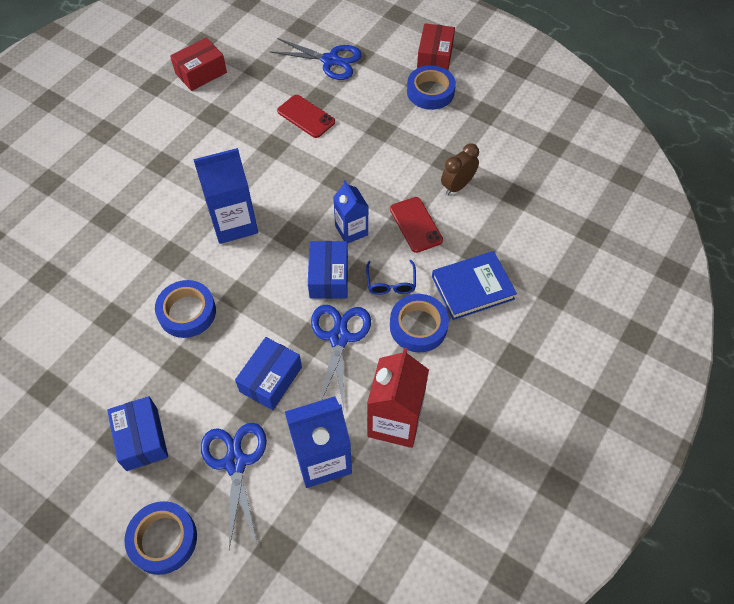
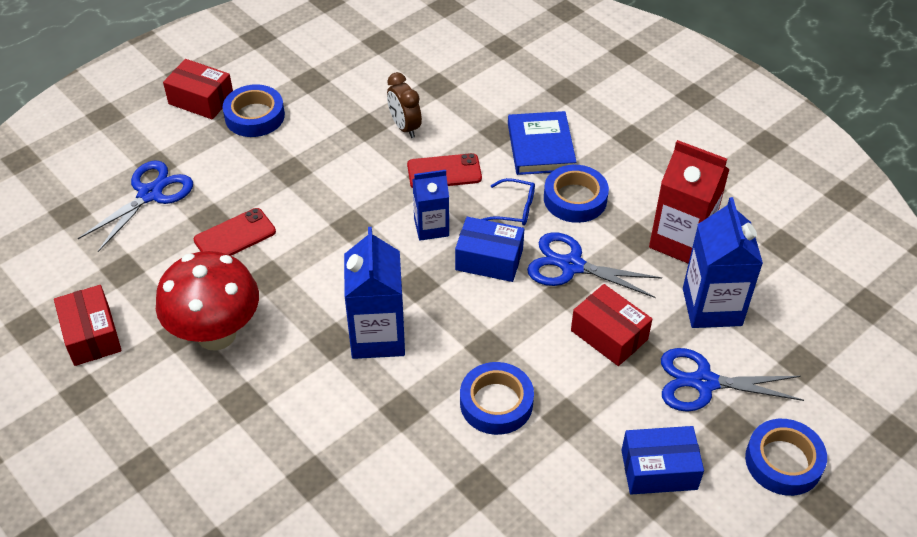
camera: 75 degrees left, 10 degrees down
(215, 133) = (216, 334): none -> red mushroom
(270, 379) = (609, 335): blue box -> red box

